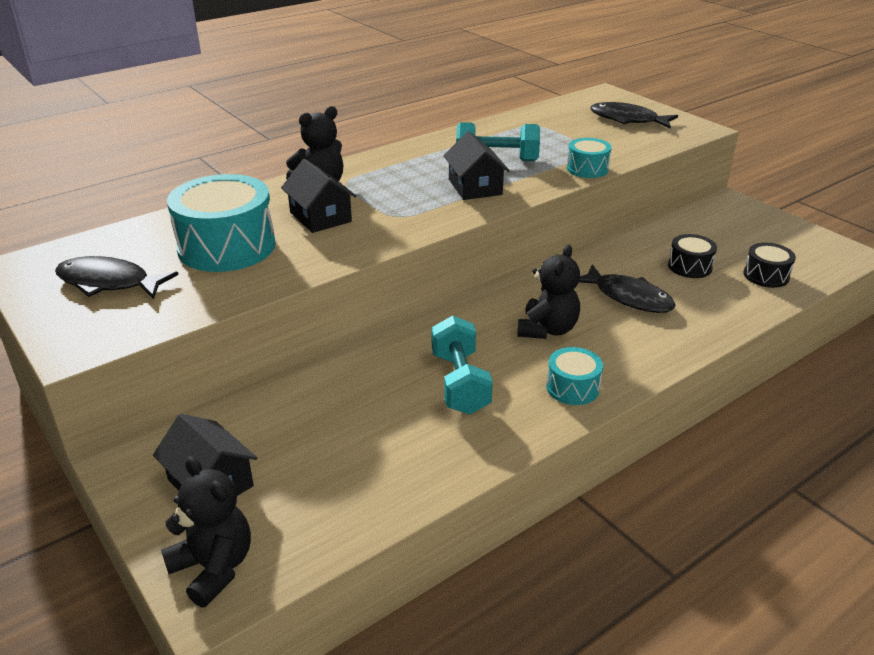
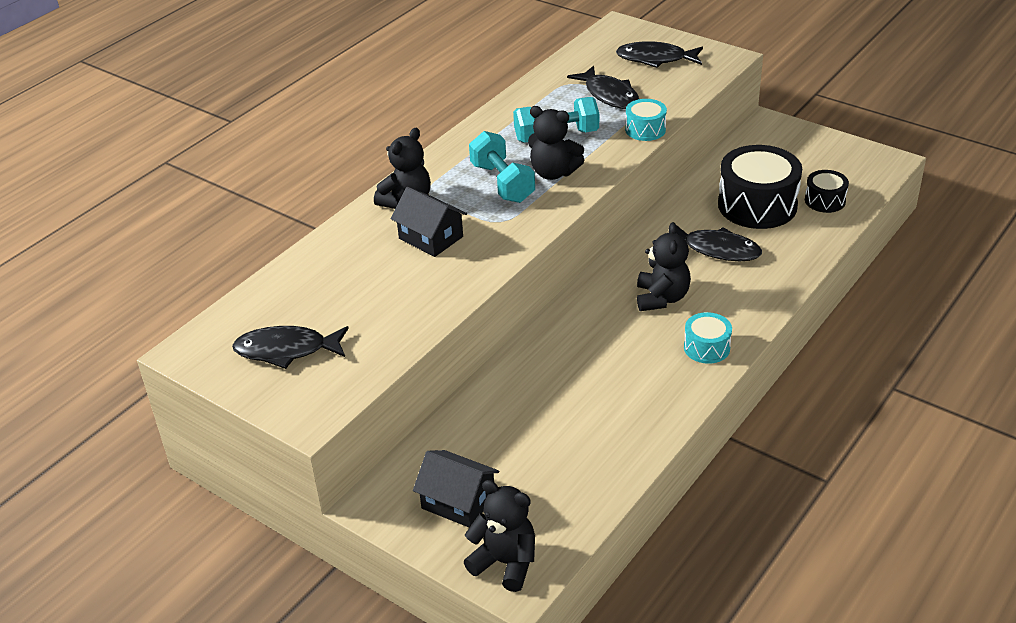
camera: 15 degrees left, 5 degrees up
(227, 247) = (366, 289): turquoise drum -> none
(460, 383) = (612, 366): turquoise dumbbell -> turquoise dumbbell (502, 183)
(475, 187) = (553, 173): black house -> black teddy bear
(567, 138) = (609, 95): none -> black fish
(690, 266) = (757, 205): black drum -> black drum, size x1.95

